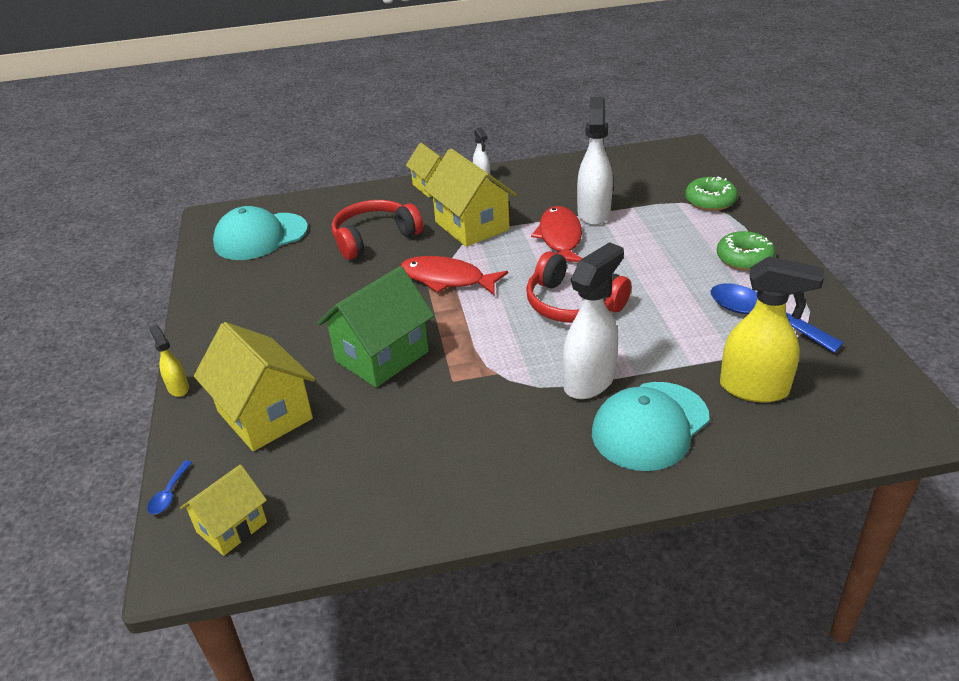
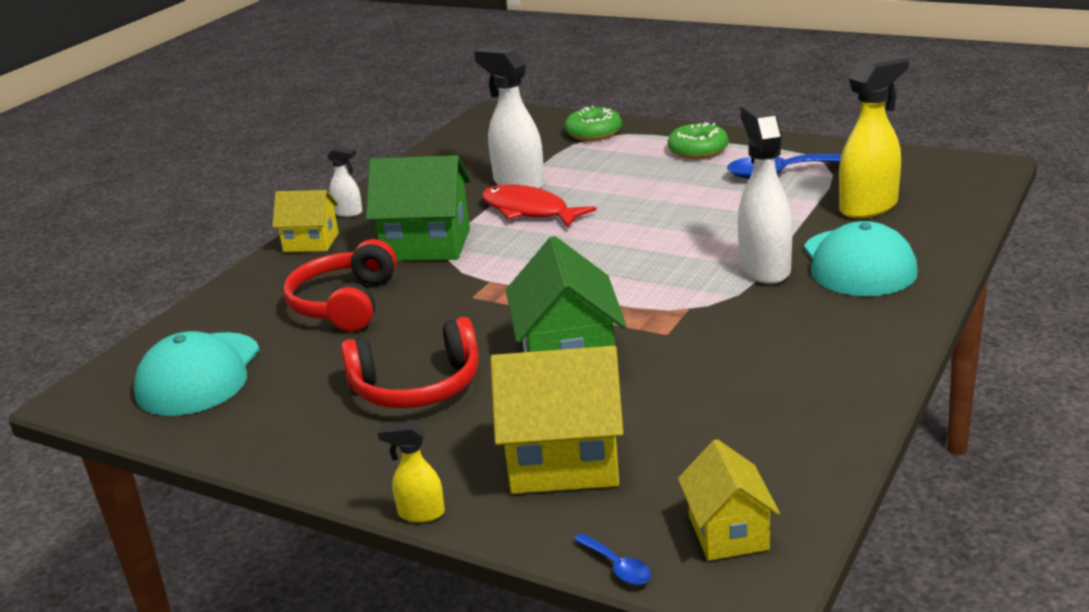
camera: 50 degrees left, 10 degrees down
(447, 279) = (496, 286): red fish -> none
(472, 226) = (426, 245): yellow house -> green house
(572, 304) = (642, 239): red headphones -> red headphones (417, 386)

